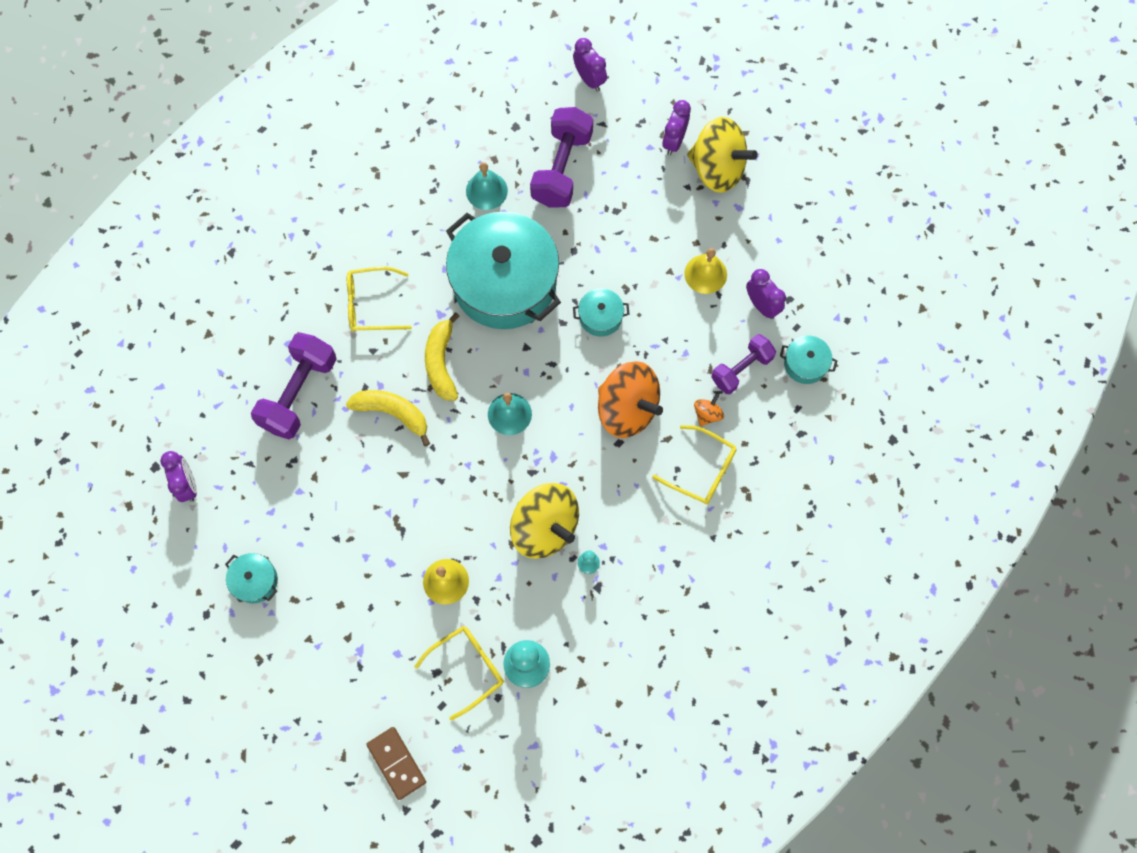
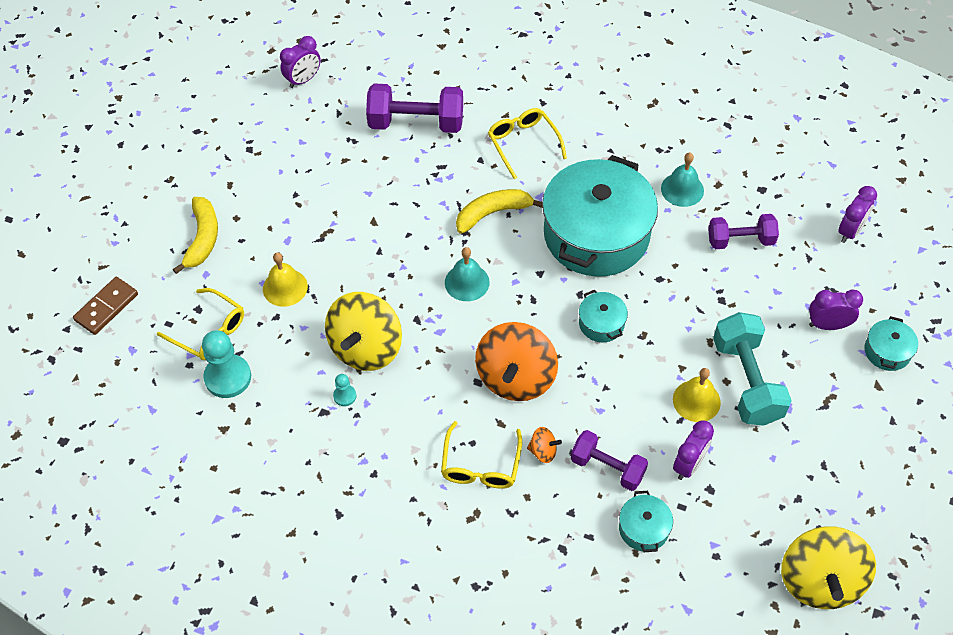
camera: 70 degrees right, 15 degrees down
(255, 581) = (237, 152): turquoise pot -> turquoise pot (887, 351)
(393, 413) = (427, 194): yellow banana -> yellow banana (202, 239)
(562, 168) = (740, 240): purple dumbbell -> purple dumbbell, size x0.65
(702, 227) = (747, 381): none -> turquoise dumbbell
(717, 169) = (820, 374): yellow spinning top -> yellow spinning top (820, 580)

